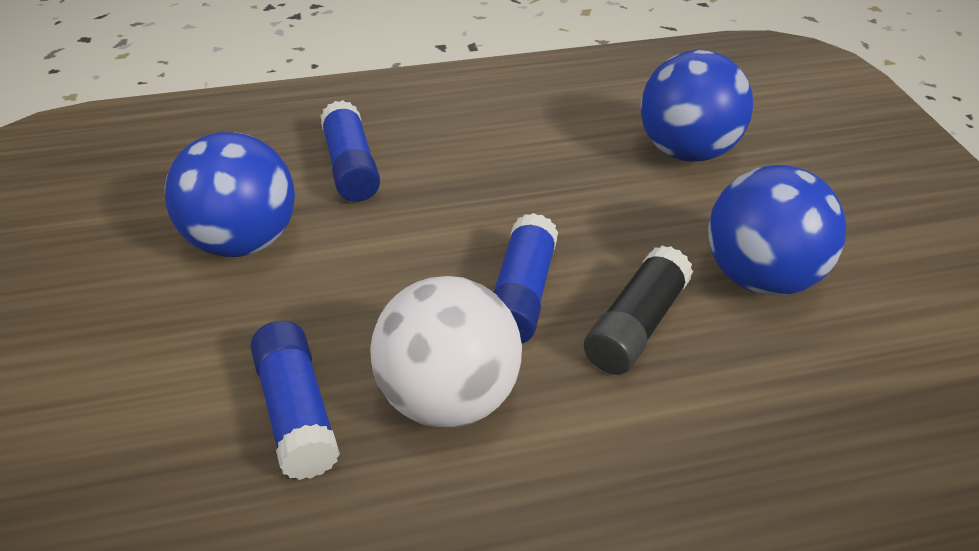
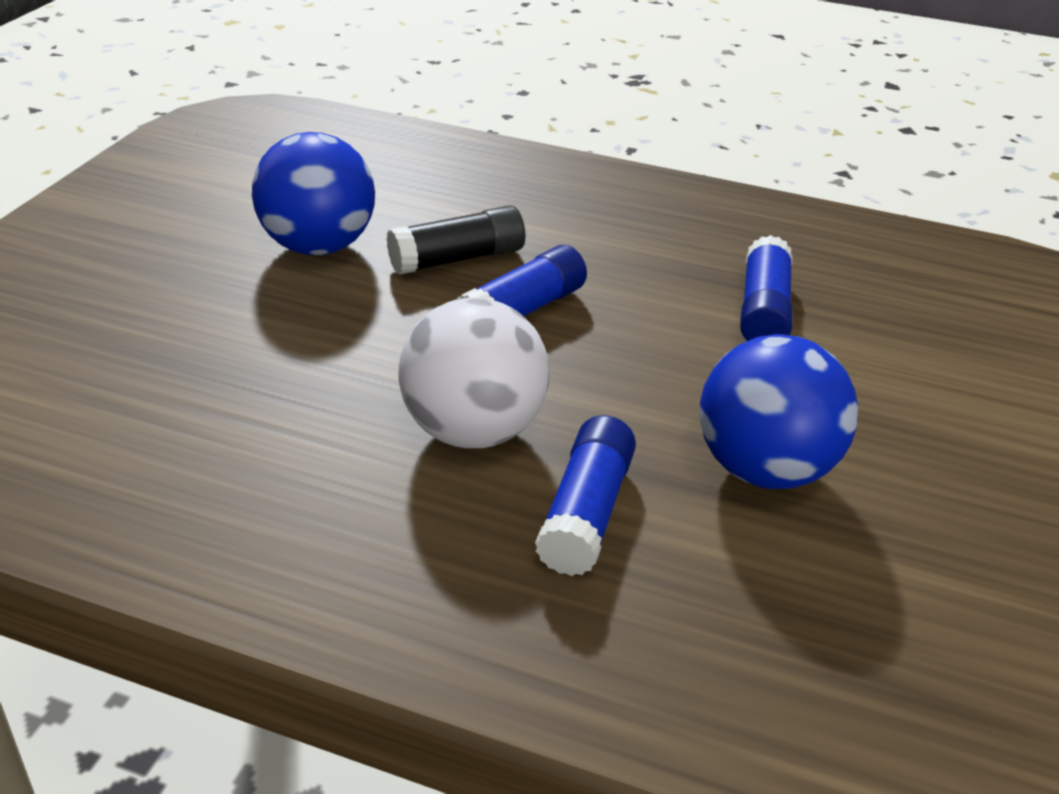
camera: 150 degrees left, 5 degrees down
(449, 398) = (641, 276): white ball -> white ball (473, 430)
(687, 151) = (195, 358): blue ball -> none

